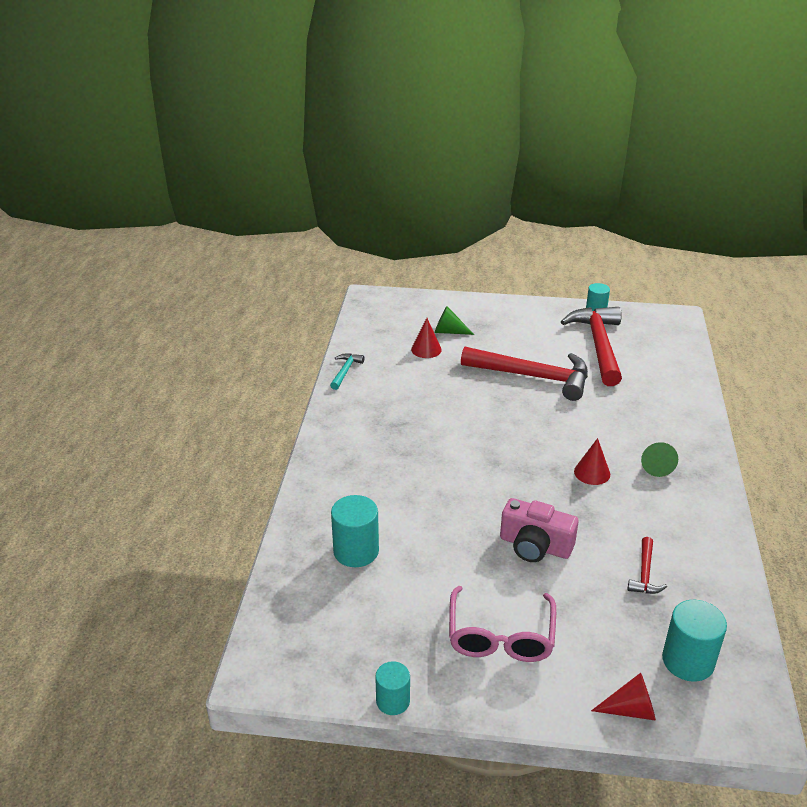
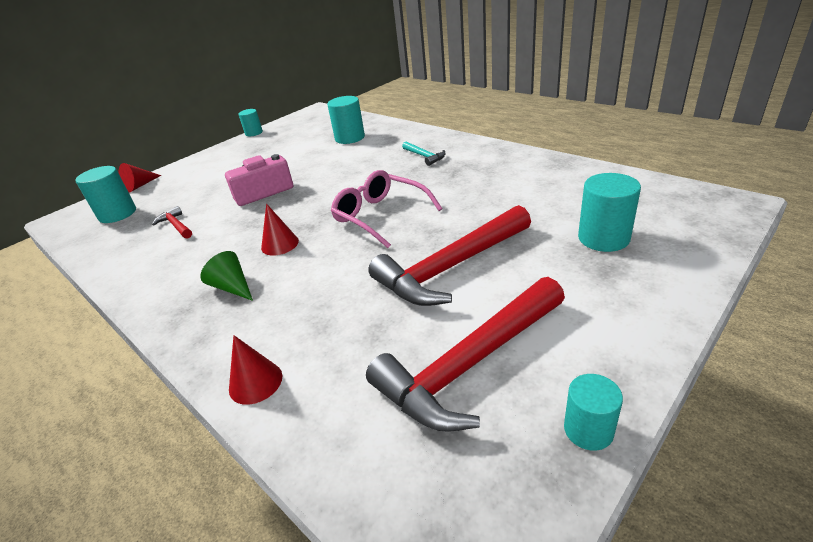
camera: 130 degrees right, 0 degrees up
(345, 371) = (560, 163): turquoise hammer -> turquoise hammer (424, 156)
(426, 349) = (570, 212): red cone -> red cone (255, 382)
(449, 331) = (603, 238): green cone -> turquoise cylinder
(500, 636) = (233, 164): pink glasses -> pink glasses (380, 216)
(598, 345) = (470, 364): red hammer -> red hammer turned 105 degrees clockwise

